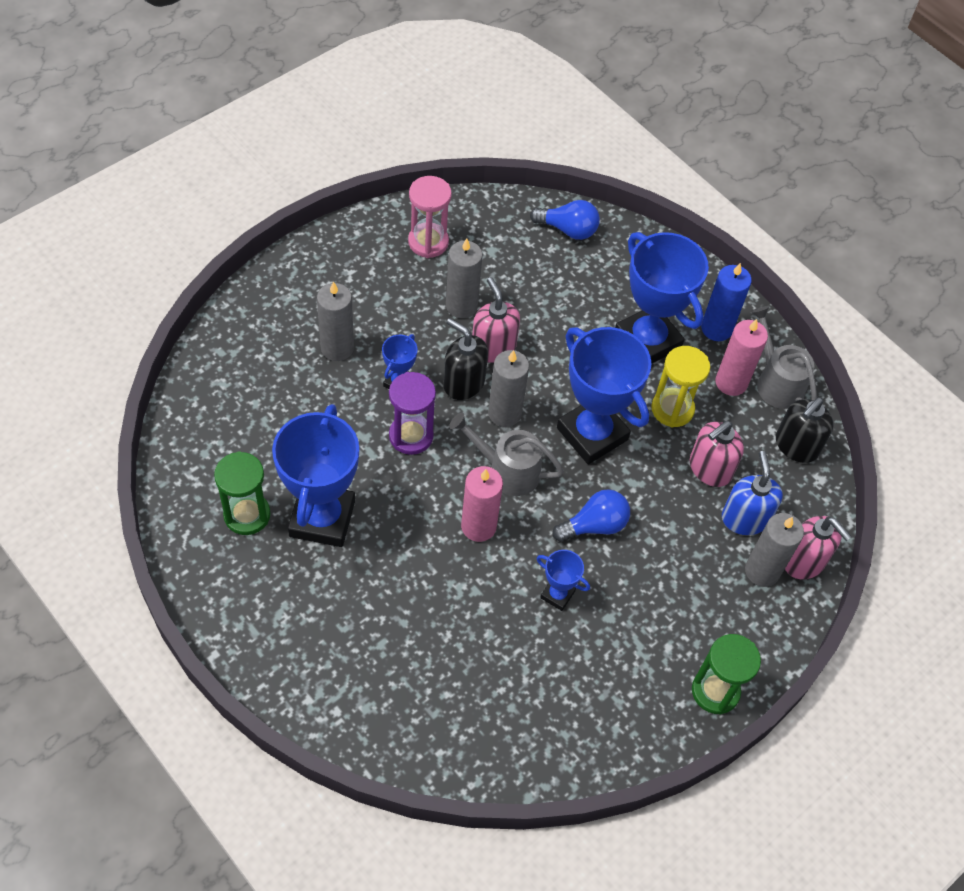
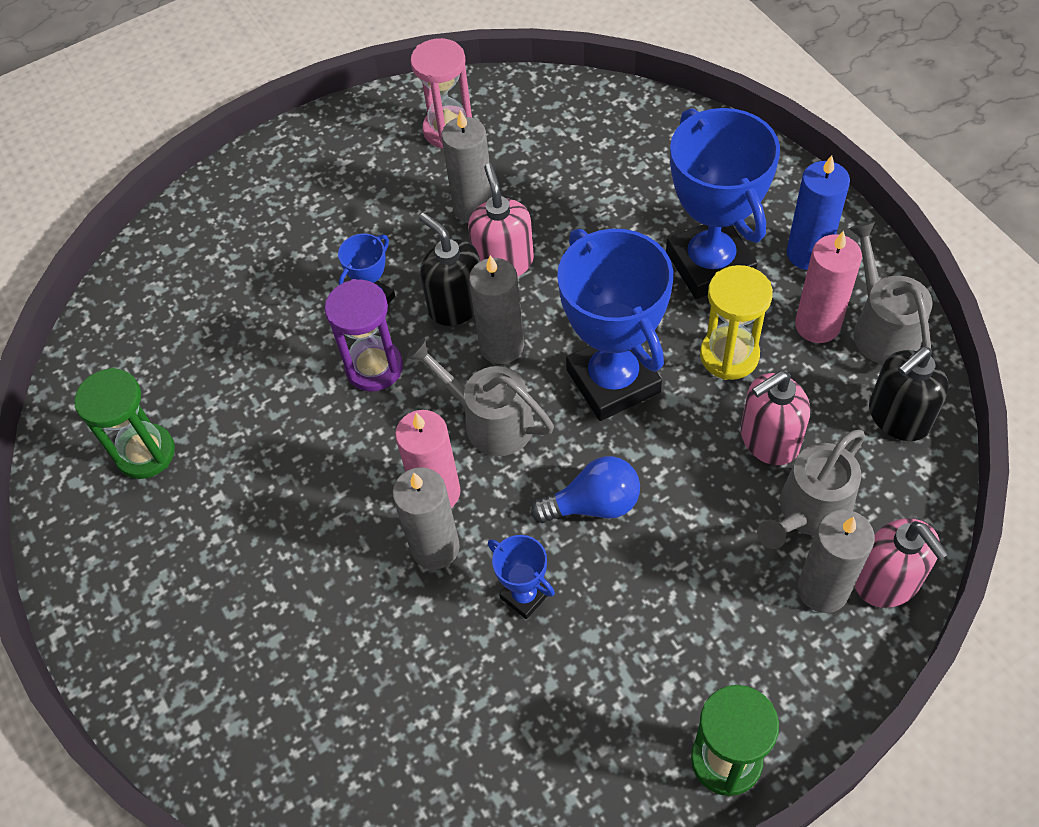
camera: 20 degrees right, 0 degrees up
(322, 518) = (237, 465): blue trophy -> none
(337, 348) = (307, 252): grey candle -> grey candle (435, 548)
(568, 229) = (629, 121): blue light bulb -> none
(745, 518) = (808, 512): blue soap dispenser -> grey watering can

